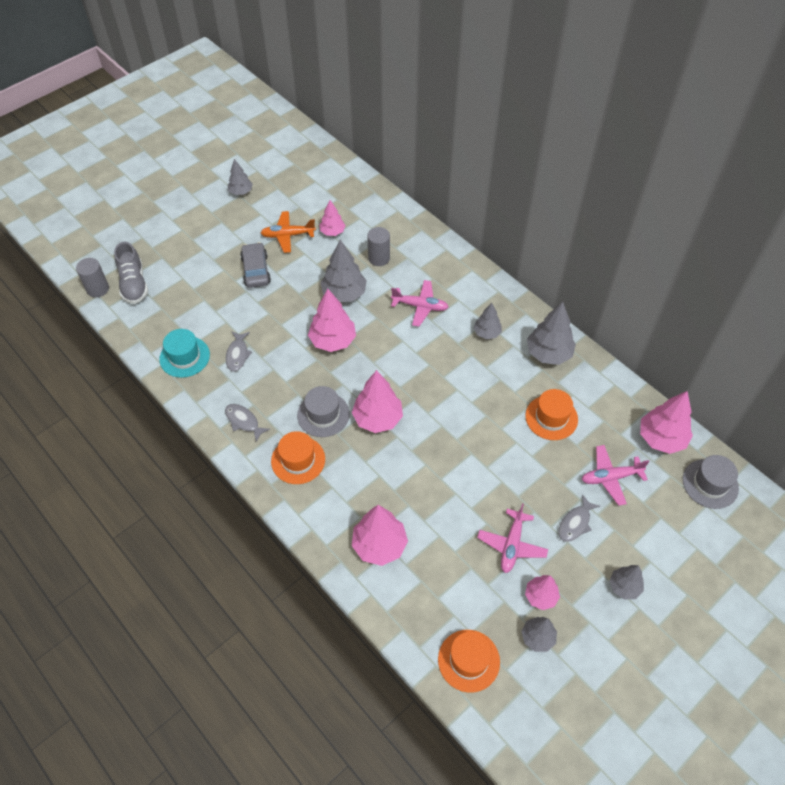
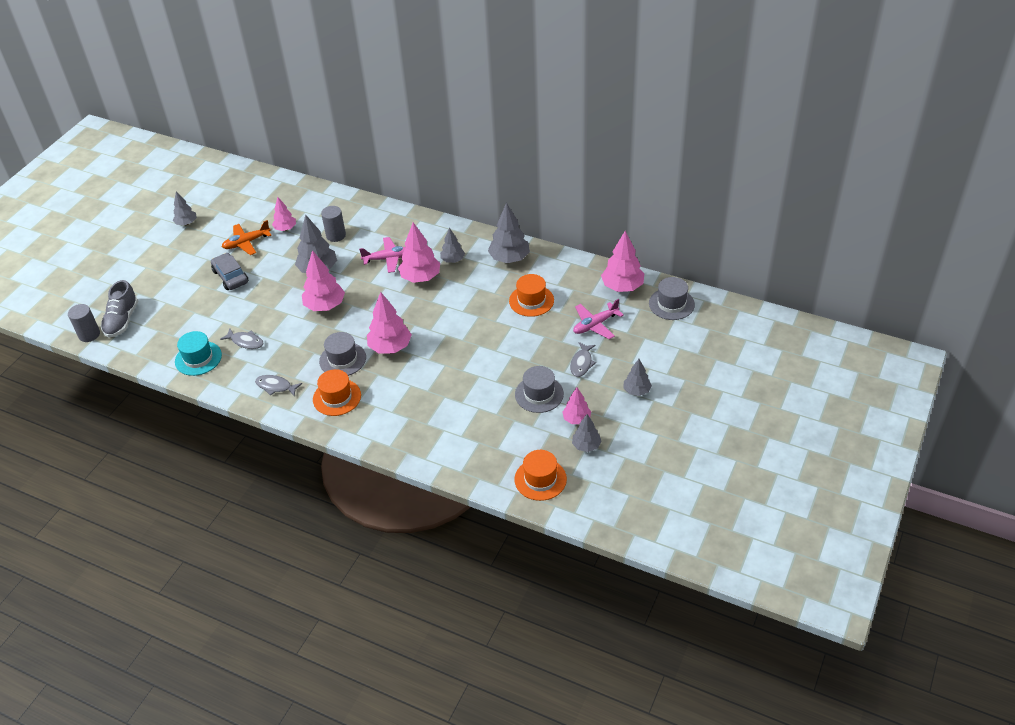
camera: 20 degrees left, 10 degrees down
(134, 284) = (122, 320): grey shoe -> grey shoe turned 45 degrees clockwise
(237, 355) = (246, 342): grey fish -> grey fish turned 45 degrees counterclockwise
(379, 545) = (433, 431): pink tree -> pink tree (420, 277)
(512, 545) = (539, 394): pink plane -> grey hat

